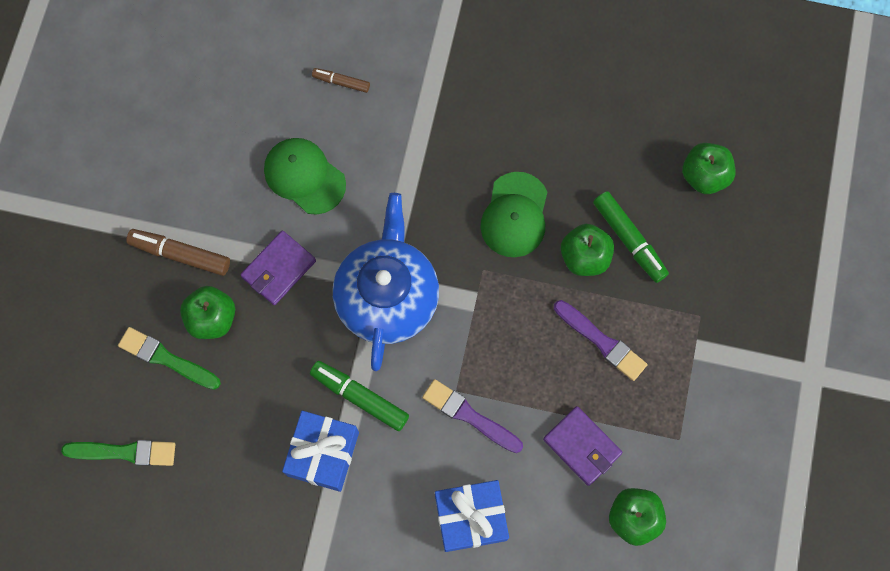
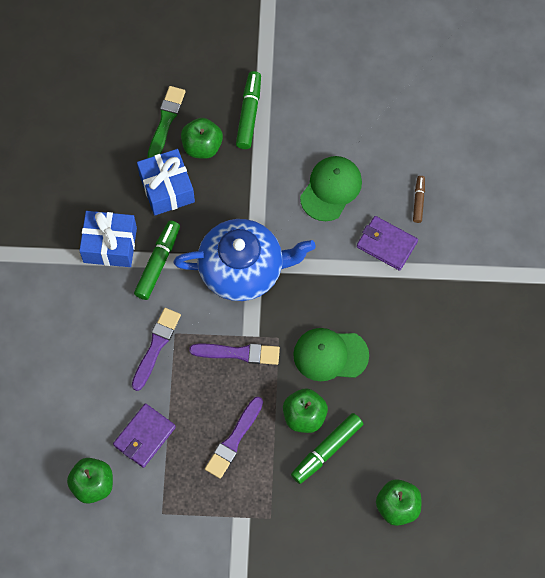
camera: 80 degrees right, 5 degrees down
(124, 452) = (91, 109): green brush -> none
(180, 254) = (249, 113): brown marker -> green marker
(279, 269) = (250, 185): purple wallet -> purple wallet (386, 244)
(470, 517) = (76, 360): blue gift -> blue gift (167, 188)
(495, 319) = (238, 353): none -> purple brush

